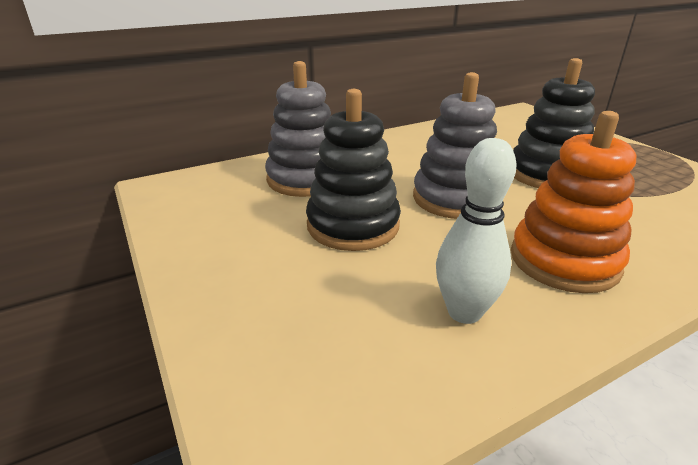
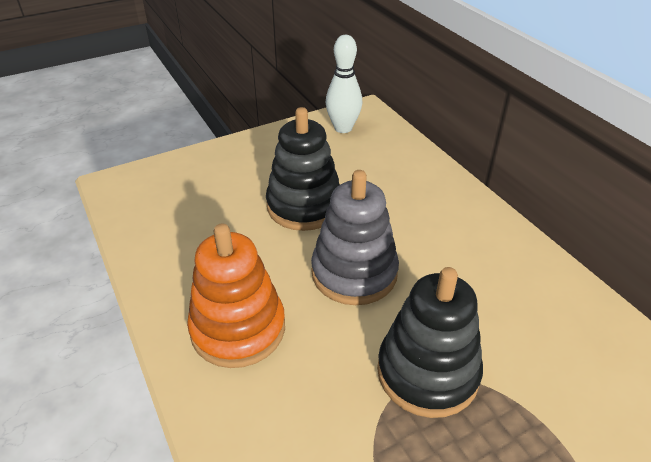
camera: 90 degrees right, 10 degrees up
(305, 179) = (386, 178): grey stacking toy -> none
(464, 312) = (189, 254): white bowling pin -> white bowling pin (343, 128)

